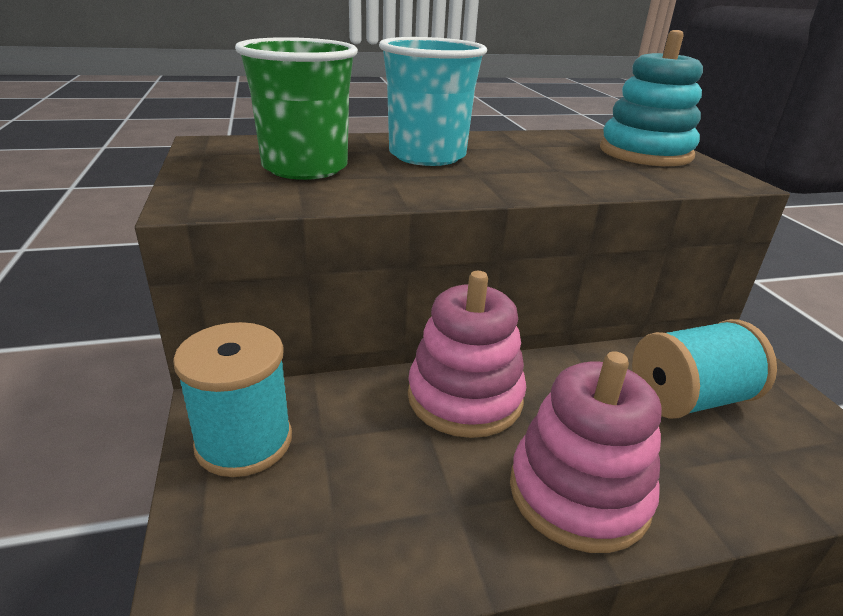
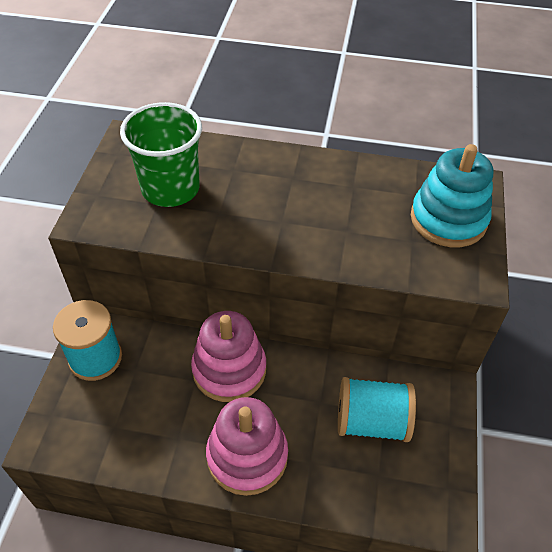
camera: 25 degrees right, 20 degrees up
(427, 156) = (265, 188): turquoise cup -> none

